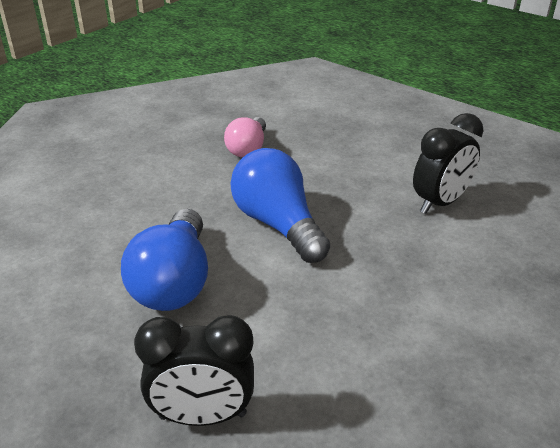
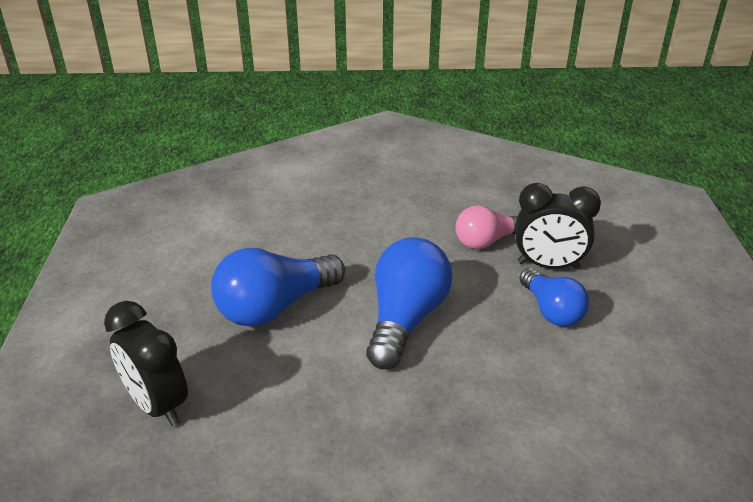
camera: 50 degrees right, 0 degrees up
(348, 163) = (551, 310): none -> blue light bulb
(440, 203) = (575, 406): black clock -> black clock (548, 265)

